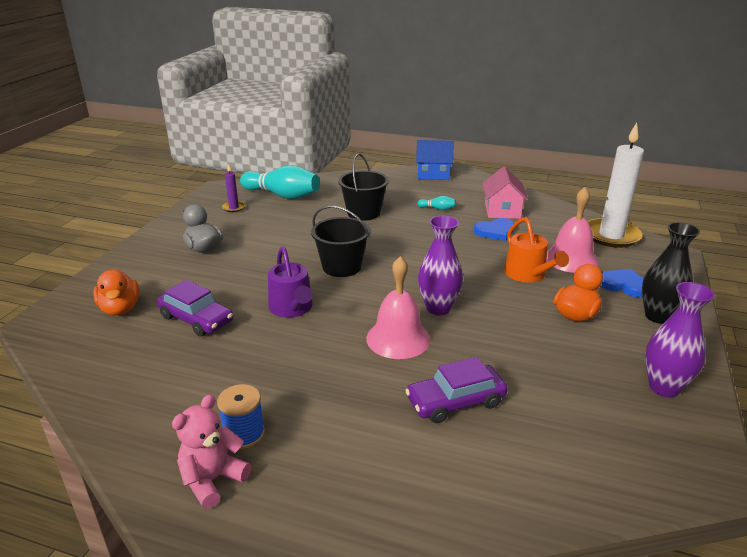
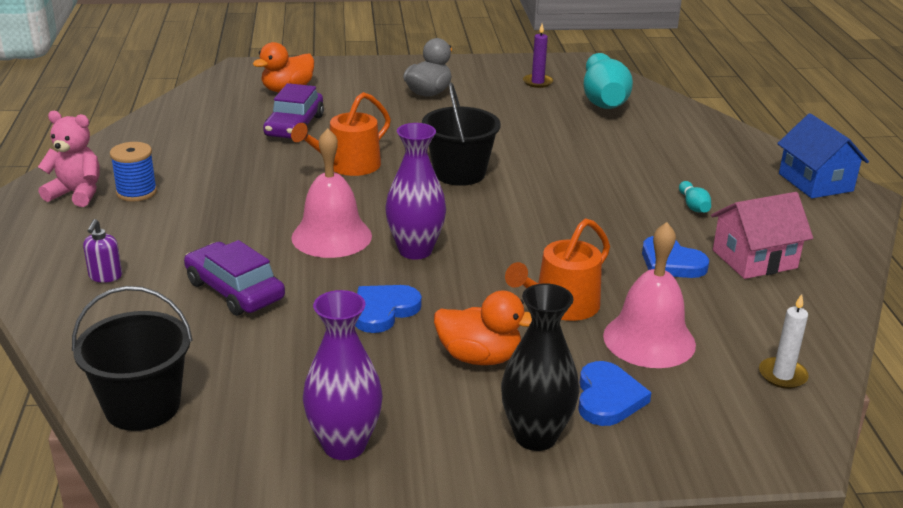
camera: 65 degrees right, 0 degrees up
(292, 308) = (348, 166): purple watering can -> orange watering can
(363, 213) = (615, 157): black bucket -> black bucket (142, 406)
(396, 478) = (105, 276): none -> purple soap dispenser
(511, 338) = (383, 311): none -> blue heart
(611, 235) = (782, 375): white candle -> white candle, size x0.44

